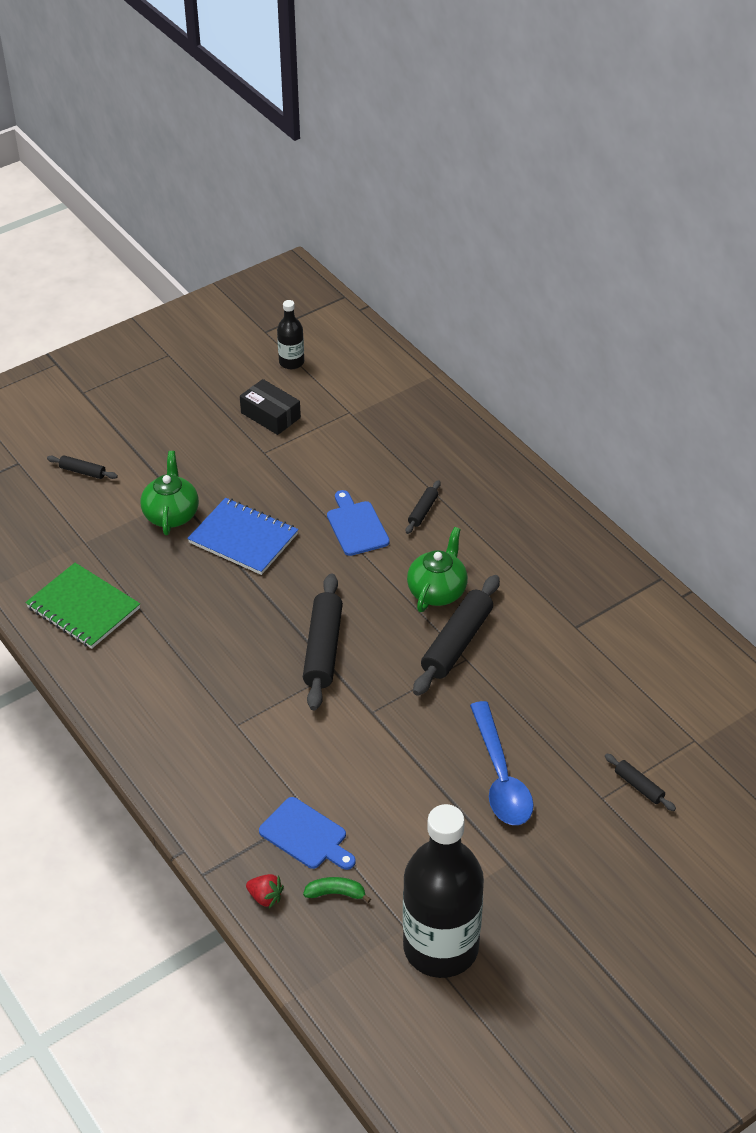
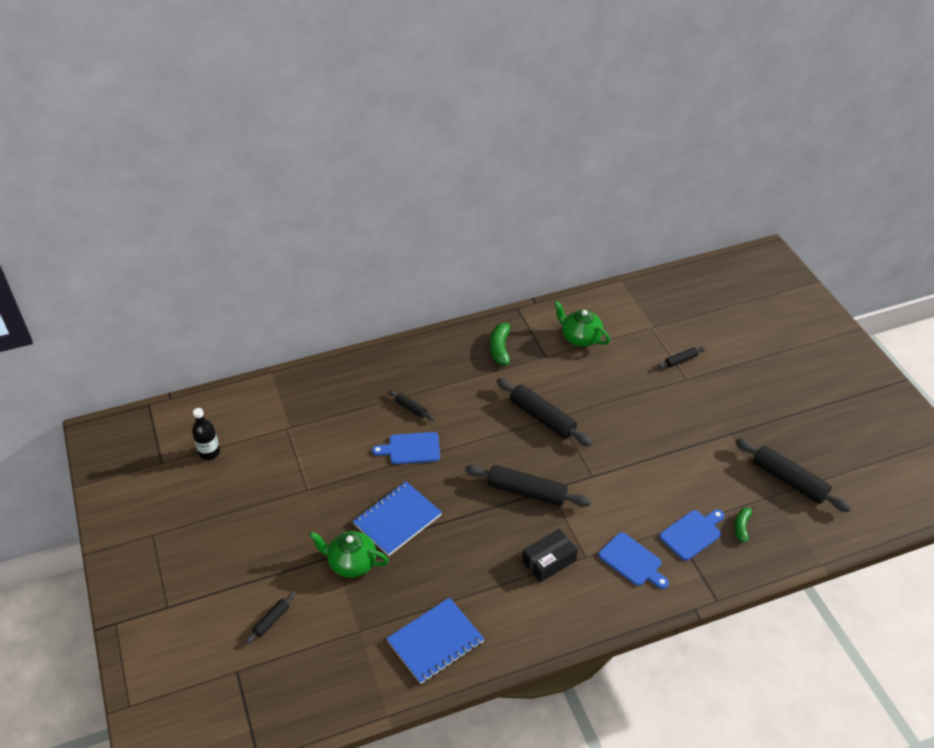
camera: 75 degrees left, 0 degrees up
(83, 608) = (435, 642): green notebook -> blue notebook
(242, 775) = (632, 561): none -> blue cutting board
(265, 897) = (741, 566): red strawberry -> none
(270, 415) = (266, 477): black box -> black box (549, 561)
(437, 591) = (491, 417): green teapot -> green teapot (580, 338)
(440, 947) = (789, 481): black bottle -> black rolling pin
(500, 776) = (661, 422): blue spoon -> none
(571, 576) = (500, 348): none -> green banana

